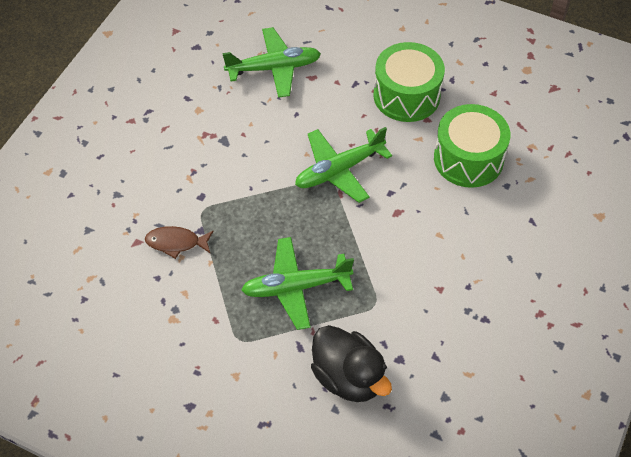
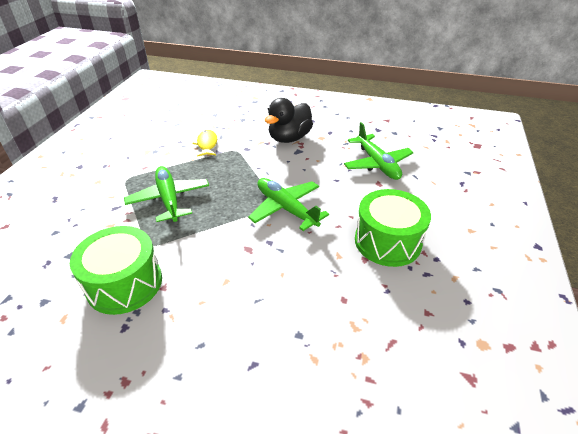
camera: 80 degrees right, 15 degrees down
(176, 243) = (207, 144): brown fish -> yellow fish
(348, 377) = (81, 236): black duck -> black duck (289, 138)
(468, 159) = (325, 296): green drum -> green drum (124, 283)

